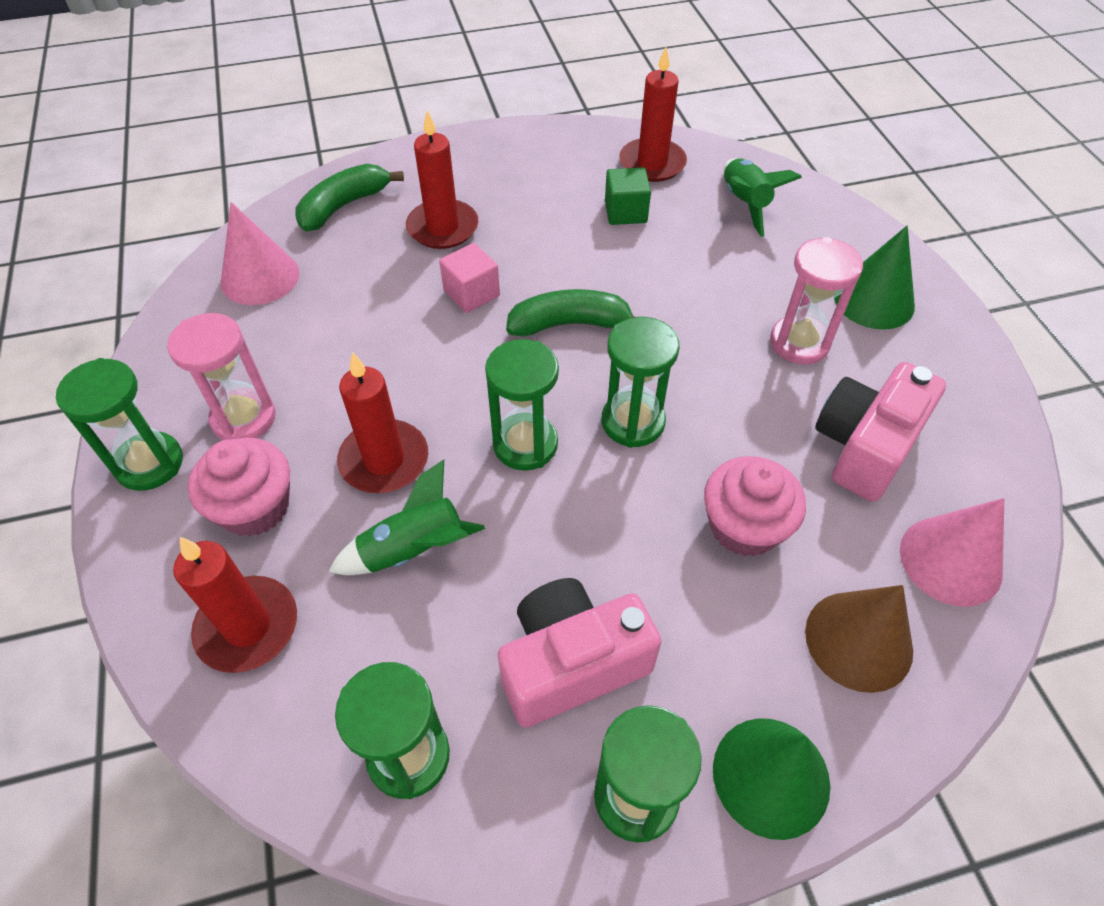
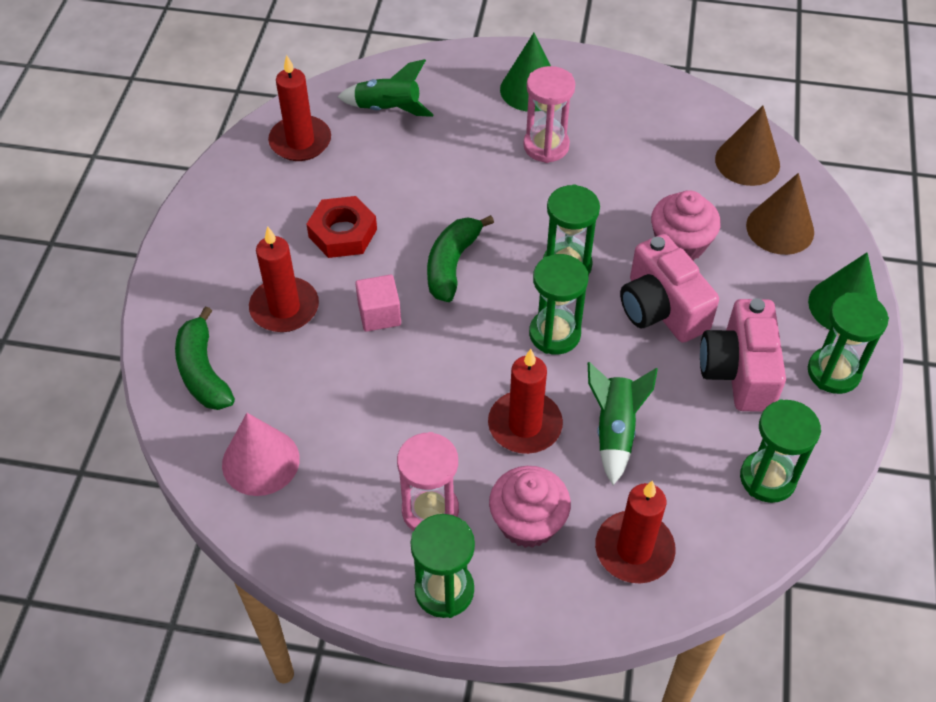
camera: 65 degrees left, 0 degrees up
(558, 231) = (342, 233): none -> red nut
(625, 212) = (348, 182): green cube -> none
(864, 447) = (649, 157): pink camera -> pink camera (661, 309)
(950, 560) = (747, 162): pink cone -> brown cone

